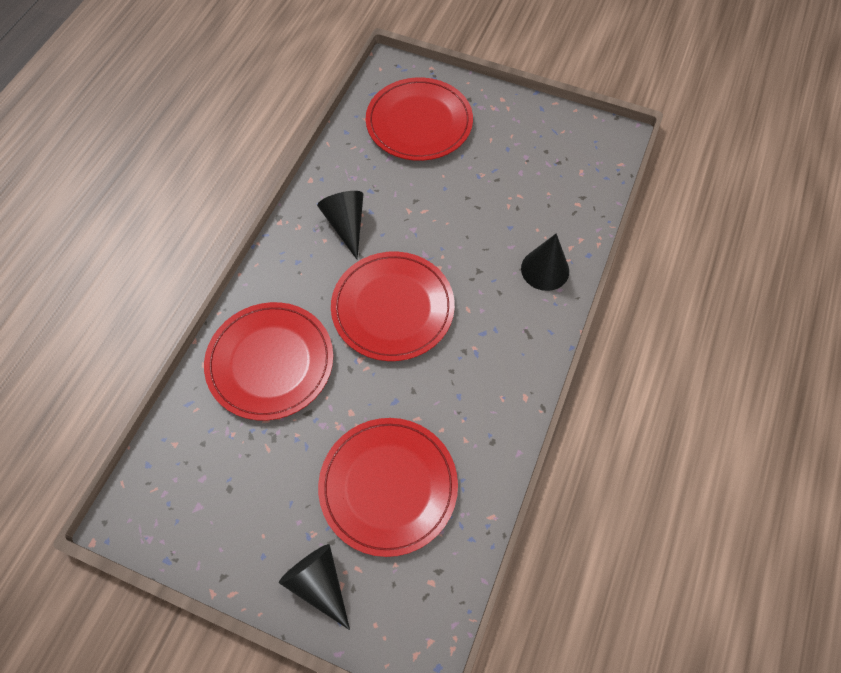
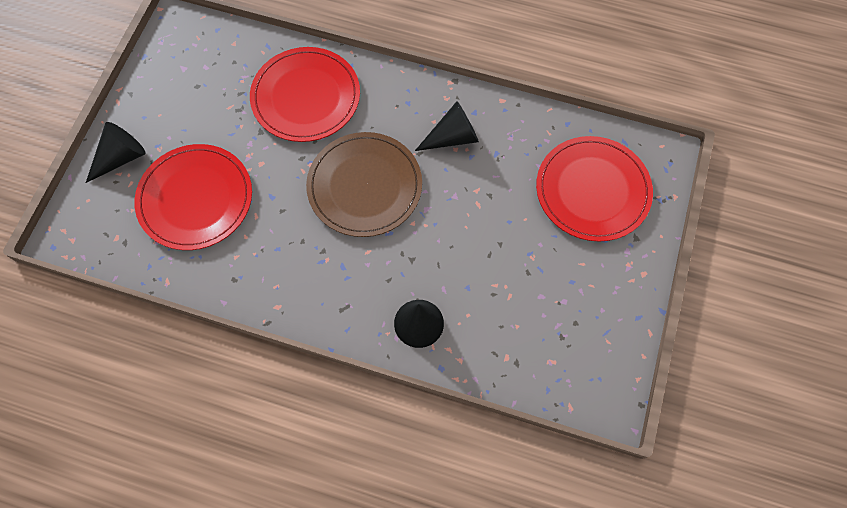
camera: 85 degrees right, 5 degrees up
(393, 308) = (364, 186): red plate -> brown plate

